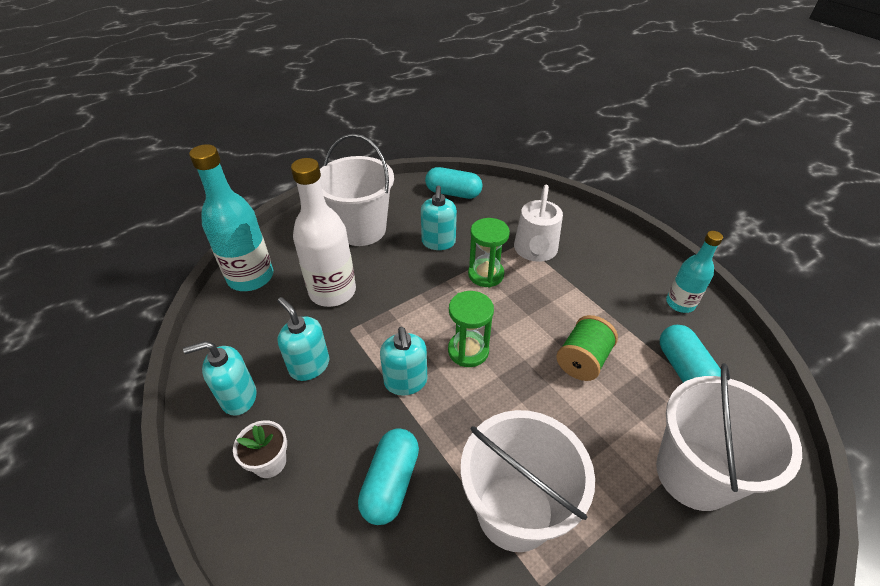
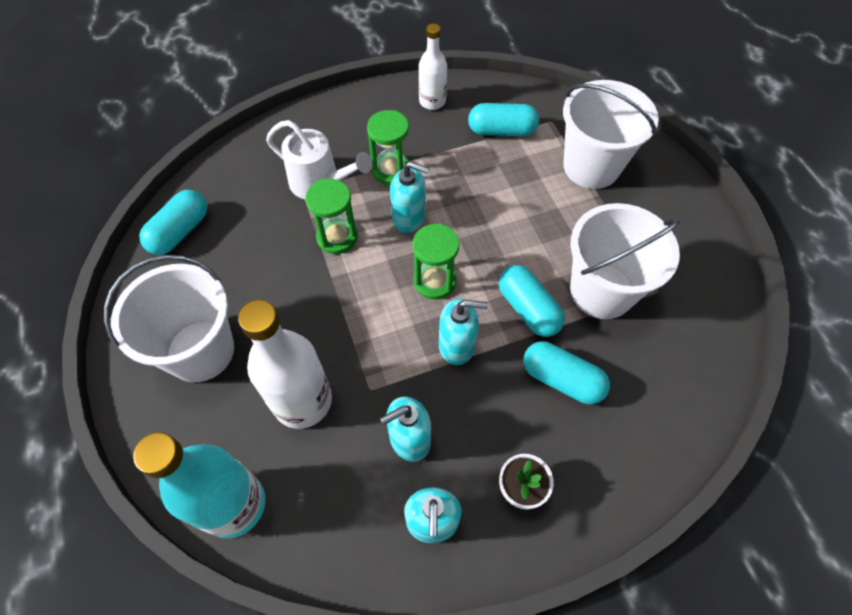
camera: 75 degrees left, 15 degrees up
(438, 242) = (265, 269): turquoise soap dispenser -> turquoise soap dispenser (409, 218)
(465, 436) = (528, 309): none -> turquoise capsule
(575, 292) = (391, 170): none -> green hourglass
(582, 360) = (472, 194): green spool -> none
(680, 303) = (432, 101): turquoise bottle -> white bottle

